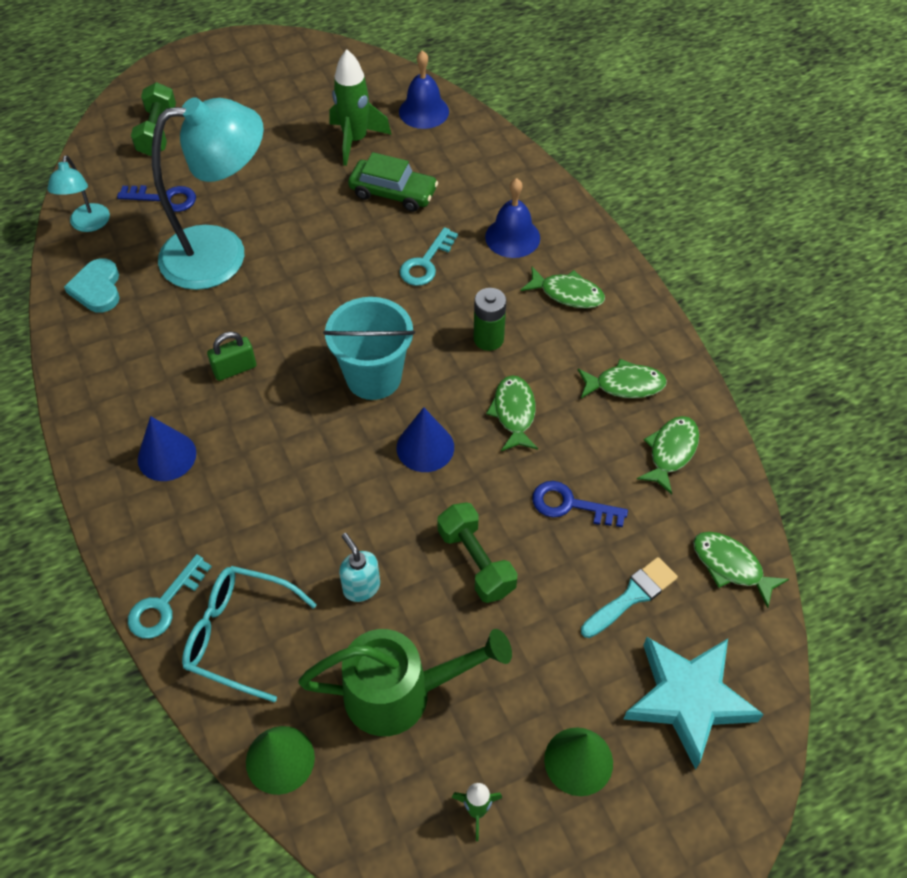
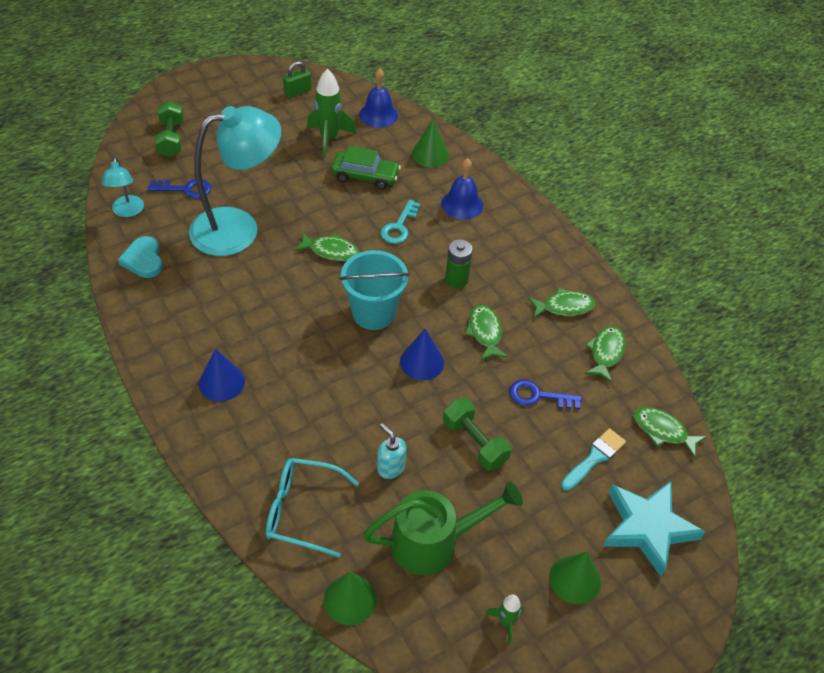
camera: 10 degrees left, 5 degrees down
(164, 604) = (239, 493): turquoise key -> none
(235, 369) = (264, 314): green padlock -> green padlock (297, 92)
(482, 168) = (430, 154): none -> green cone
(567, 293) = (510, 243): green fish -> green fish (331, 251)

